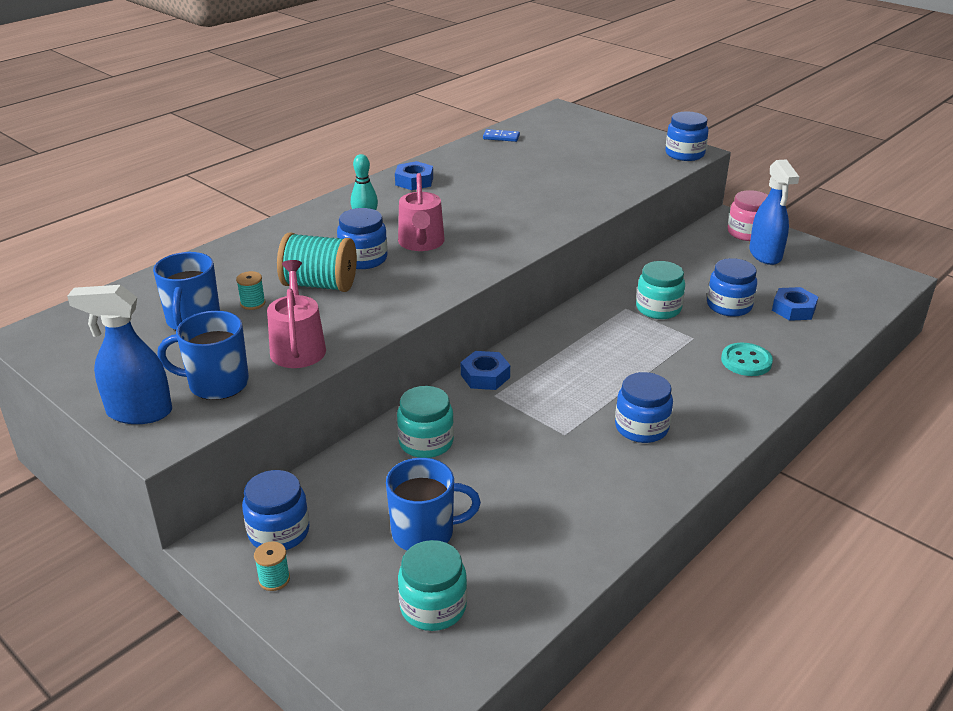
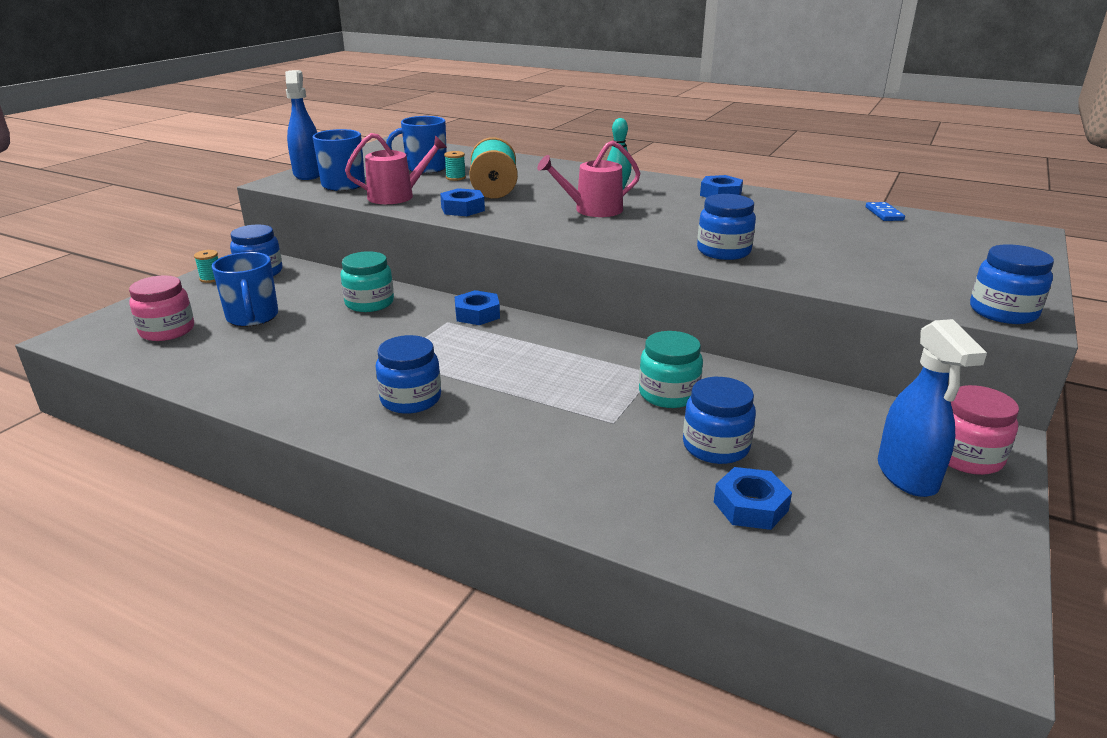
camera: 75 degrees right, 5 degrees down
(363, 259) = (547, 196): blue jar -> blue jar (723, 251)
(373, 309) = (462, 209): none -> blue nut
(433, 607) = (167, 330): turquoise jar -> pink jar
(746, 361) = (577, 464): turquoise button -> none
(765, 255) = (907, 476): blue spray bottle -> blue spray bottle turned 75 degrees counterclockwise

